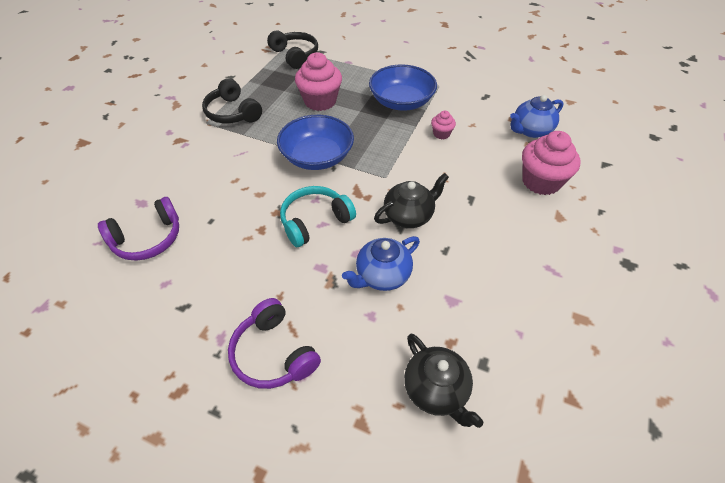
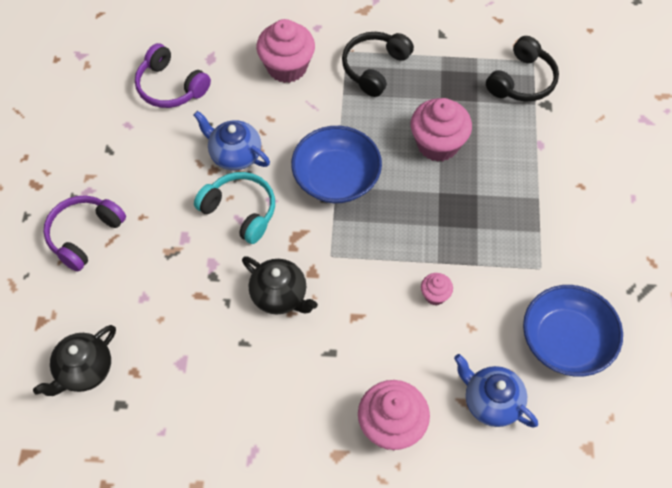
camera: 70 degrees right, 10 degrees up
(192, 158) = (287, 67): none -> pink cupcake
(382, 276) = (191, 293): blue teapot -> blue teapot (234, 154)
(401, 101) = (481, 232): blue bowl -> blue bowl (566, 341)

